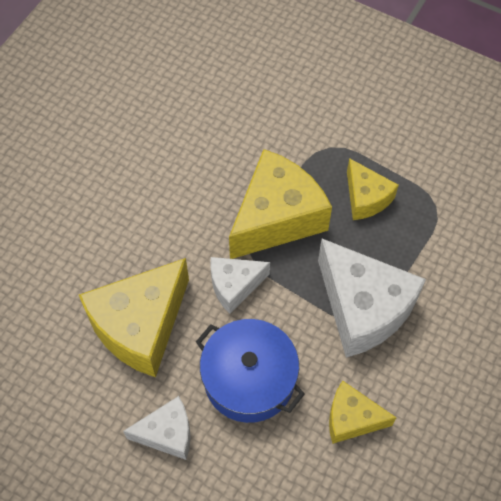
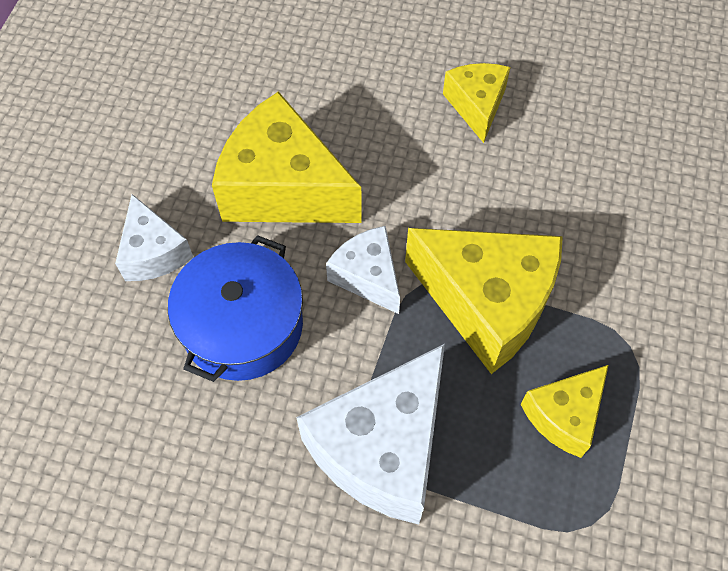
camera: 75 degrees right, 0 degrees up
(352, 419) = (214, 467): yellow cheese -> yellow cheese (476, 106)

